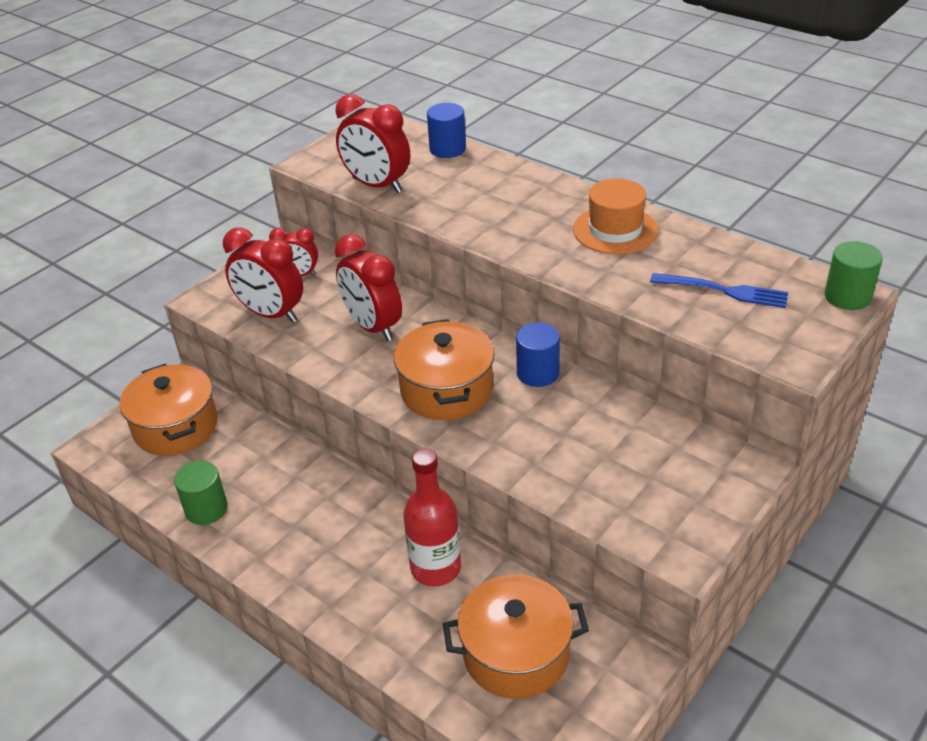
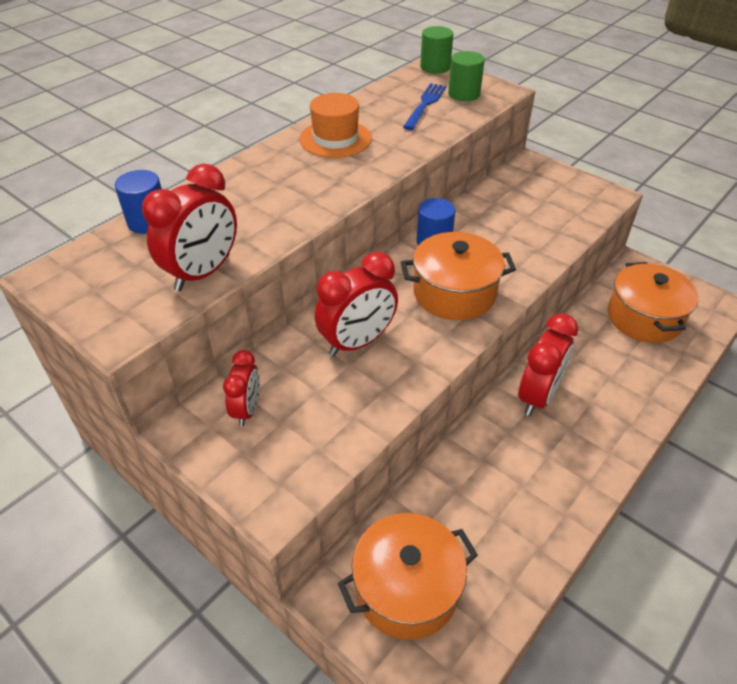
camera: 90 degrees left, 5 degrees up
(206, 509) = (533, 536): green cylinder -> green cylinder (464, 94)
(271, 314) = (319, 431): red clock -> red clock (538, 396)
(435, 568) = (577, 357): red bottle -> none

